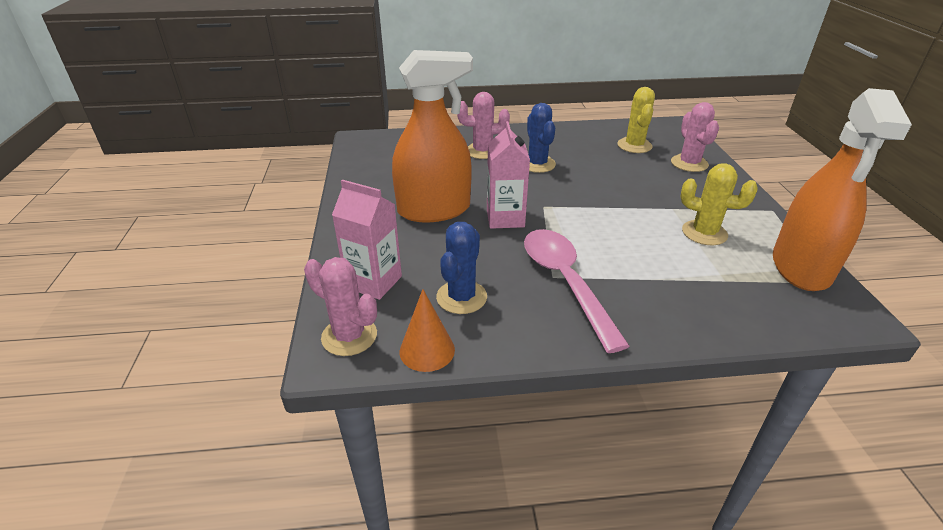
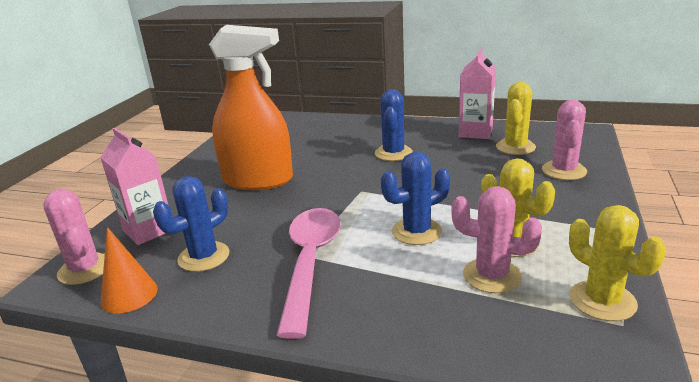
camera: 25 degrees right, 10 degrees down
(482, 151) = (352, 137): pink cactus -> pink cactus (492, 276)
(505, 218) = (313, 196): pink carton -> pink carton (475, 132)
(626, 237) = (416, 231): none -> blue cactus
(801, 267) = (602, 301): orange spray bottle -> yellow cactus

